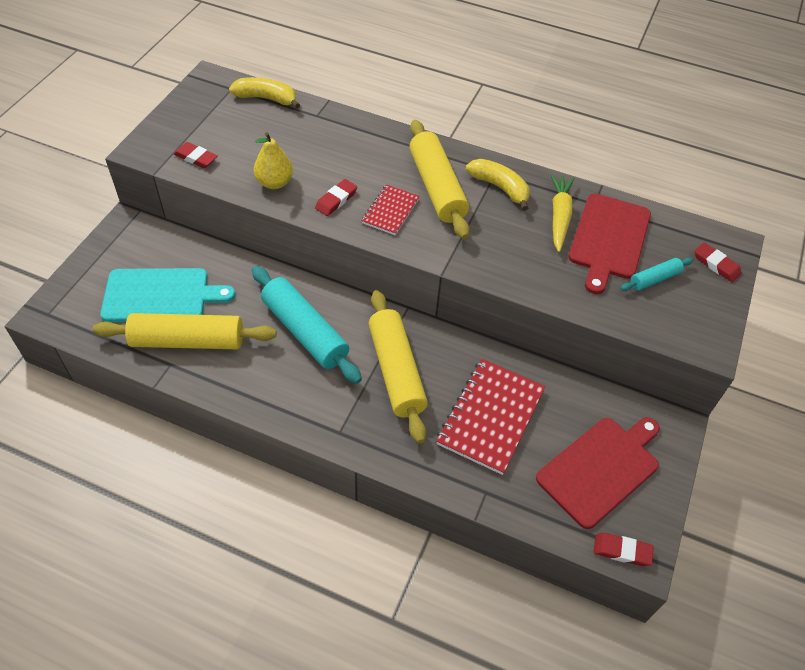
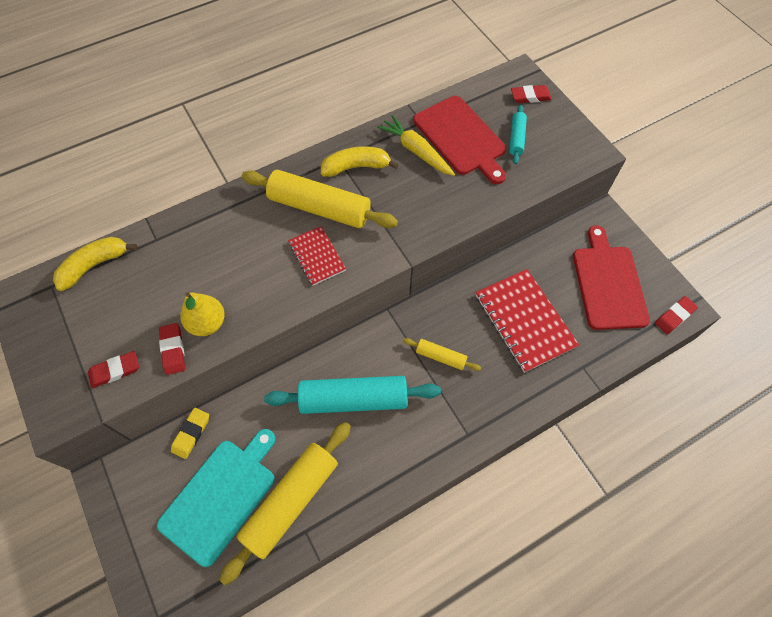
camera: 50 degrees left, 10 degrees up
(196, 248) = (191, 434): none -> yellow eraser
(336, 200) = (270, 288): red eraser -> red eraser (173, 350)
(396, 371) = (440, 357): yellow rolling pin -> yellow rolling pin, size x0.49

